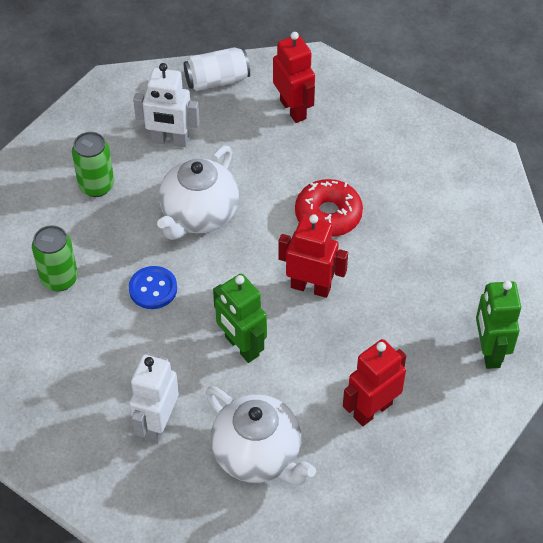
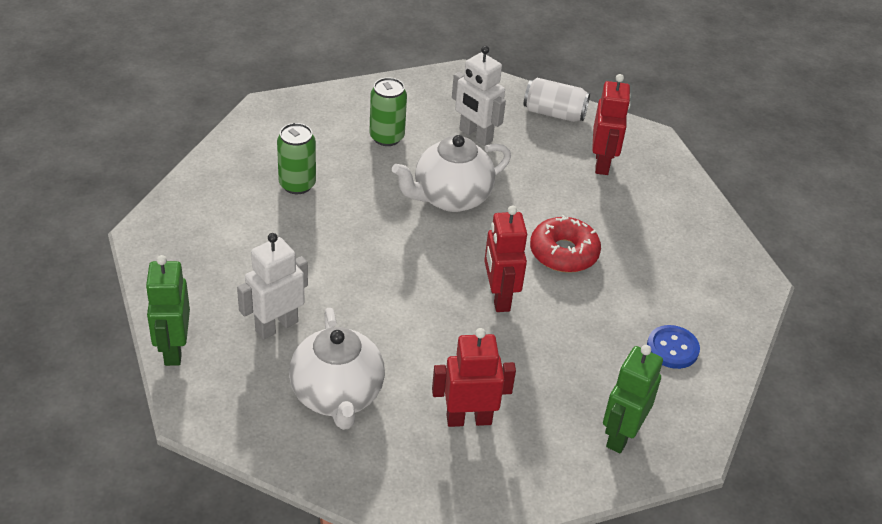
camera: 30 degrees right, 10 degrees down
(153, 289) = (364, 229): blue button -> blue button (672, 348)
(241, 346) = (398, 308): green robot -> green robot (173, 349)
(310, 287) = (499, 297): red robot -> red robot turned 150 degrees counterclockwise

